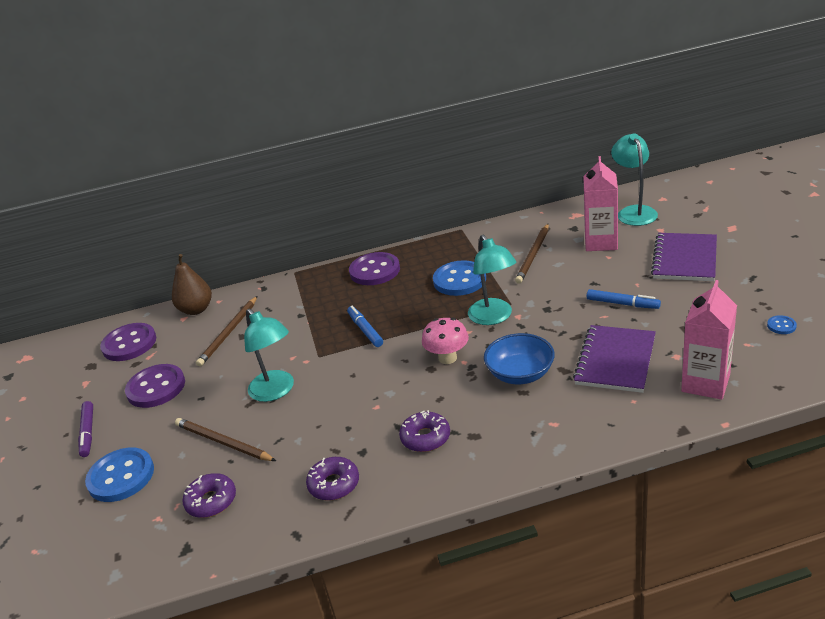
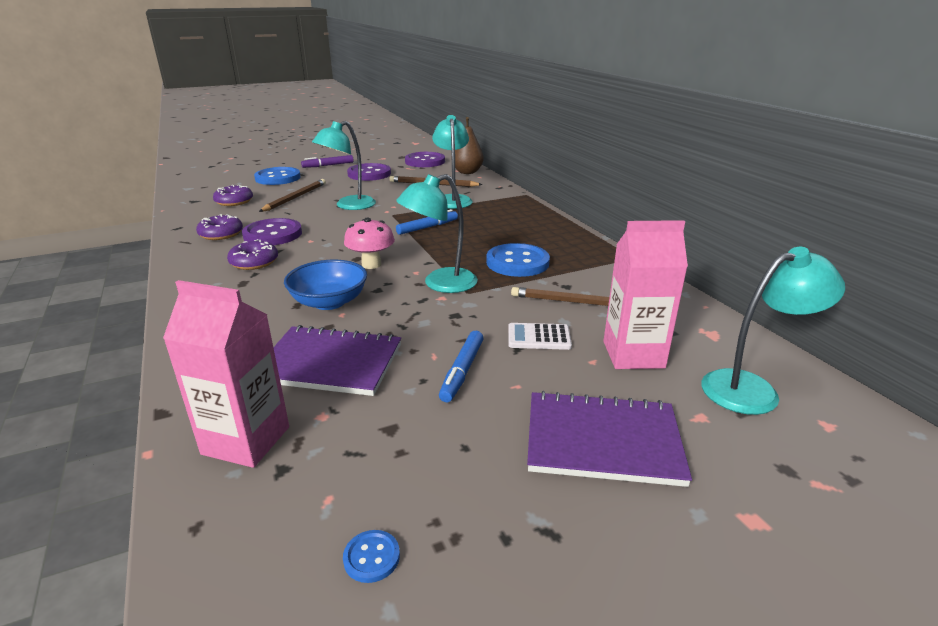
camera: 75 degrees right, 5 degrees down
(289, 317) = (452, 199): none -> turquoise lamp
(375, 271) = (532, 223): purple button -> purple button (273, 234)
(580, 274) = (539, 337): none -> white calculator

